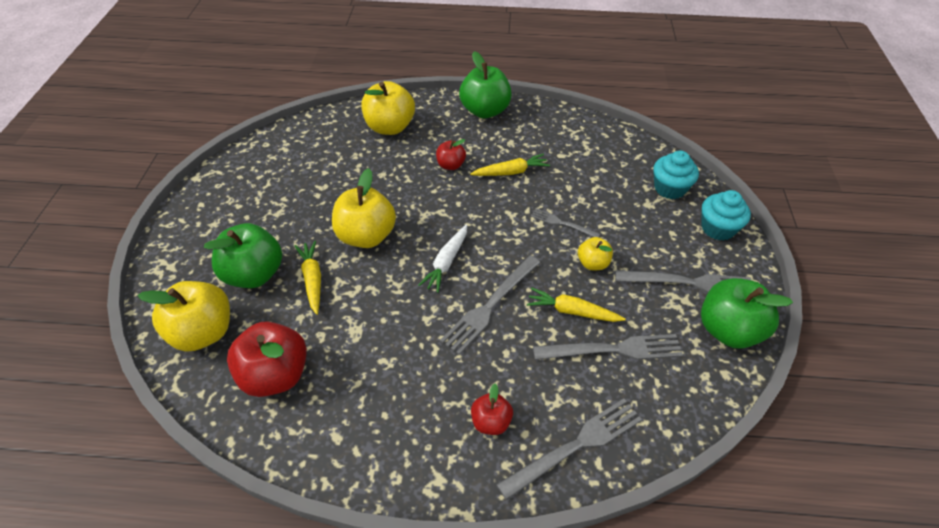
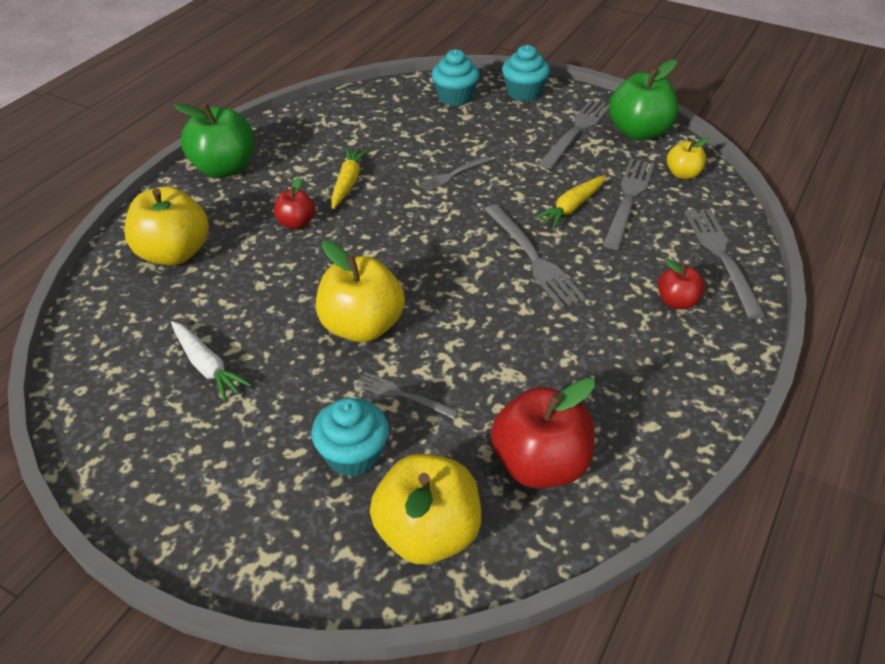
camera: 65 degrees left, 5 degrees down
(254, 274) = (353, 455): green apple -> turquoise cupcake
(312, 279) = (403, 395): yellow carrot -> grey fork
(446, 262) = (452, 272): white carrot -> white carrot (207, 366)
(593, 263) = (519, 175): yellow apple -> yellow apple (682, 174)

